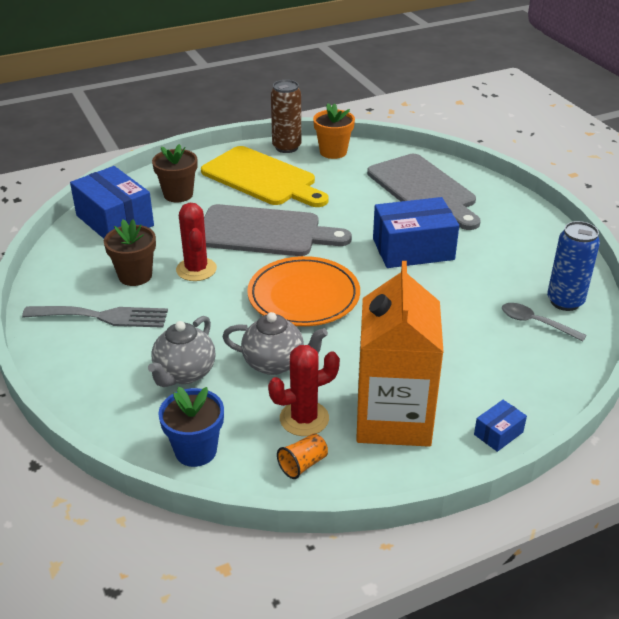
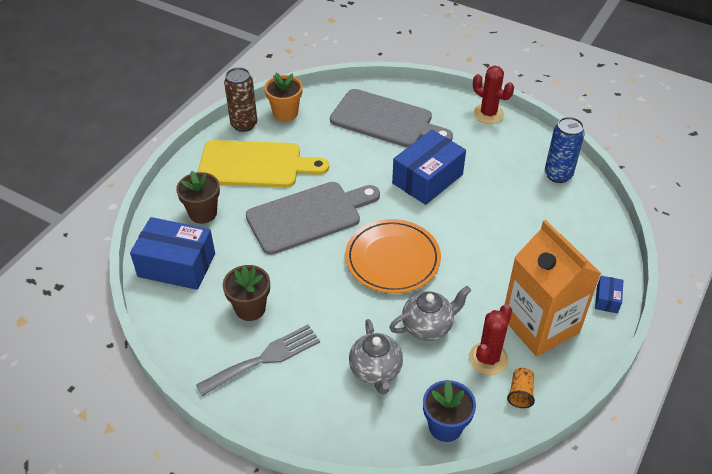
camera: 35 degrees left, 10 degrees up
(196, 269) = (291, 277): red cactus -> red cactus (488, 114)
(536, 323) = (556, 202): grey spoon -> none

